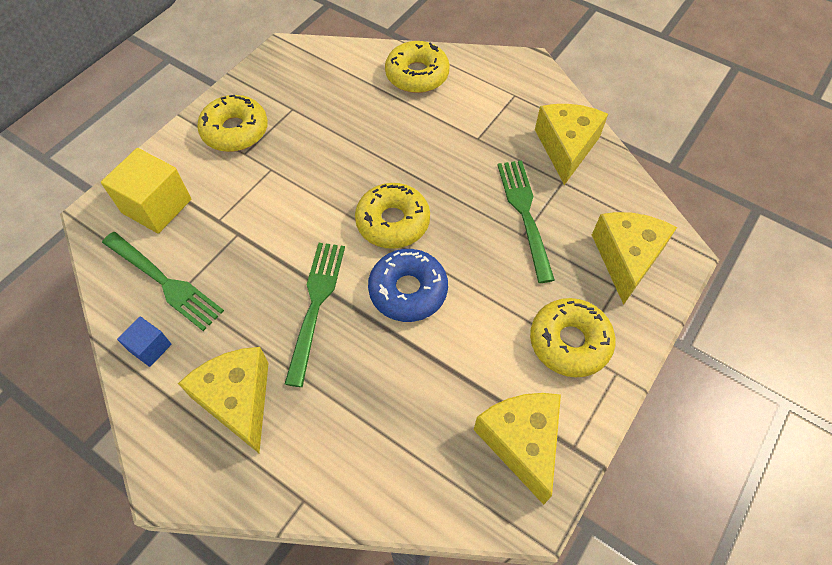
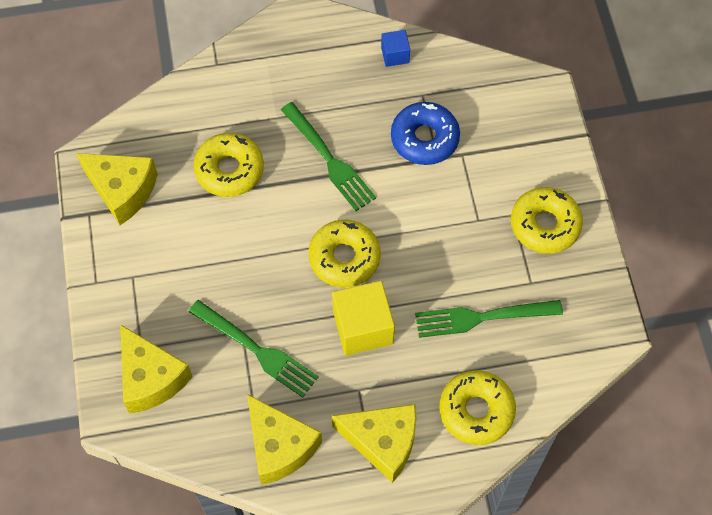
camera: 135 degrees right, 5 degrees up
(157, 206) = (514, 127): yellow cube -> yellow cube (363, 327)
(164, 282) = (439, 91): green fork -> green fork (482, 317)
(238, 400) = (309, 75): yellow cheese -> yellow cheese (383, 442)
(408, 291) = (281, 219): blue donut -> blue donut (424, 139)
(569, 342) = (142, 277): yellow donut -> yellow donut (229, 170)

